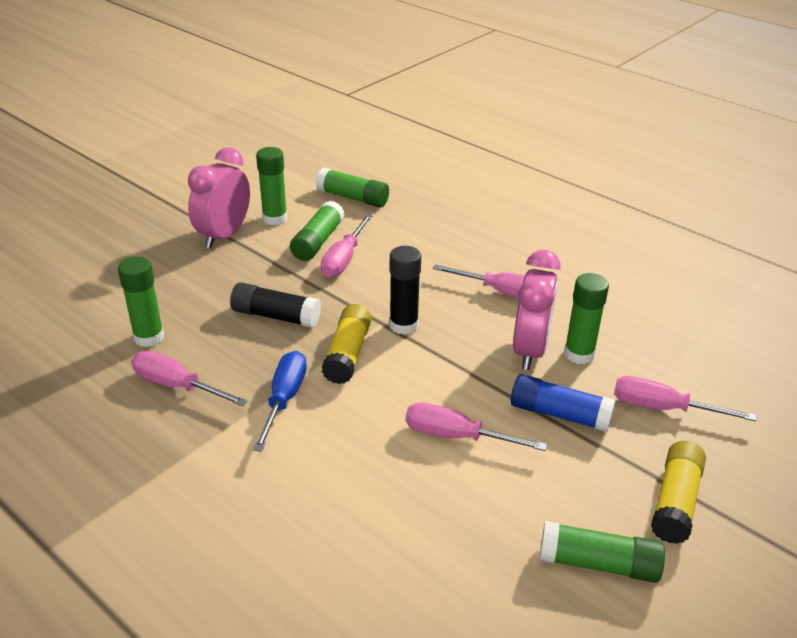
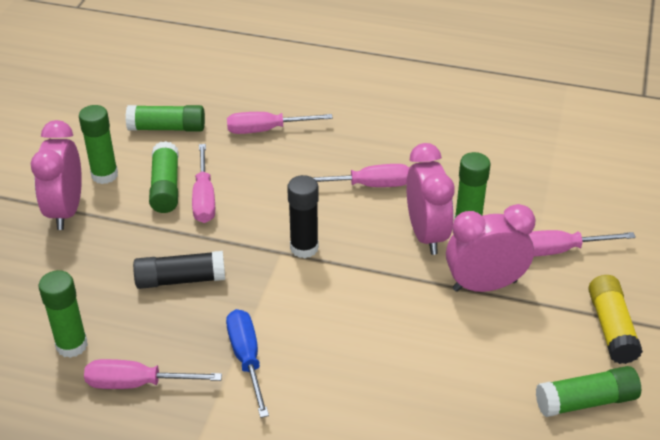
camera: 25 degrees left, 5 degrees up
(348, 354) = (273, 294): yellow glue stick -> none
(456, 436) = (415, 337): pink screwdriver -> pink screwdriver (266, 130)
(559, 414) = (484, 285): blue glue stick -> pink clock

